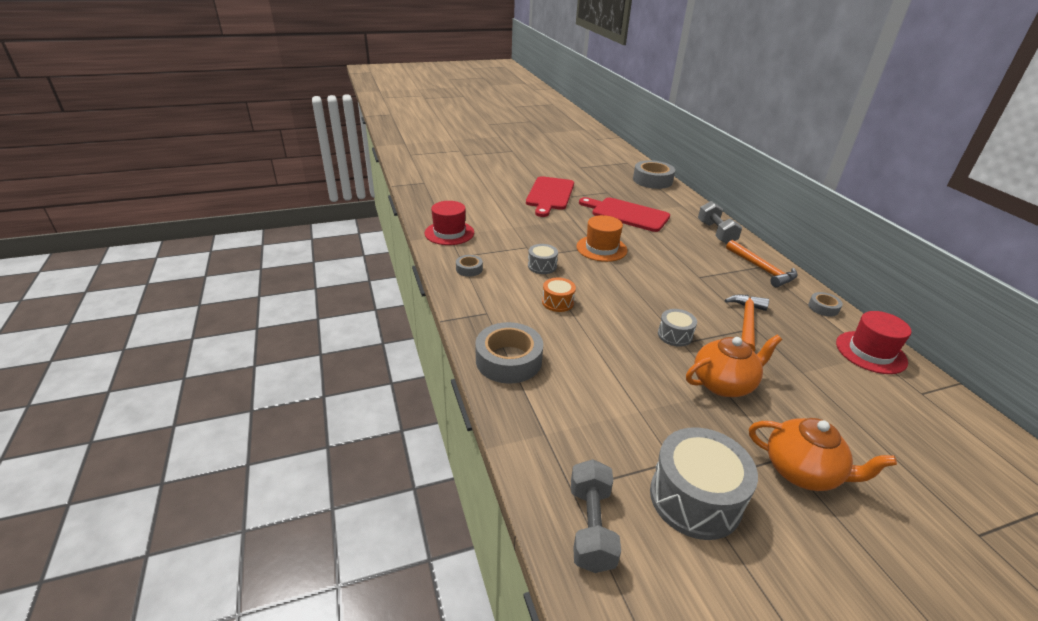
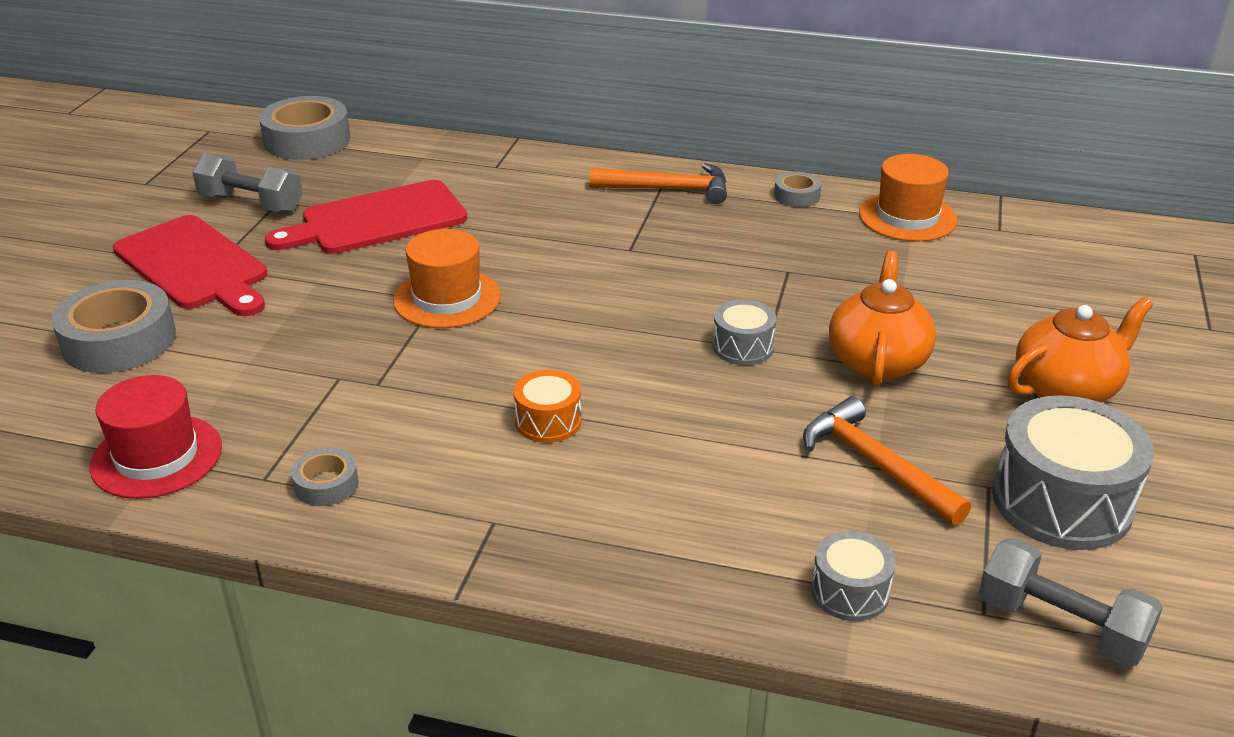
camera: 55 degrees left, 0 degrees up
(508, 360) = (652, 552): grey tape -> grey tape (119, 340)
(542, 266) = (423, 389): grey drum -> grey drum (850, 592)
(716, 233) = (537, 172): grey dumbbell -> grey dumbbell (251, 204)
(747, 323) = (772, 271): orange hammer -> orange hammer (875, 464)
(870, 352) = (907, 217): red hat -> orange hat

